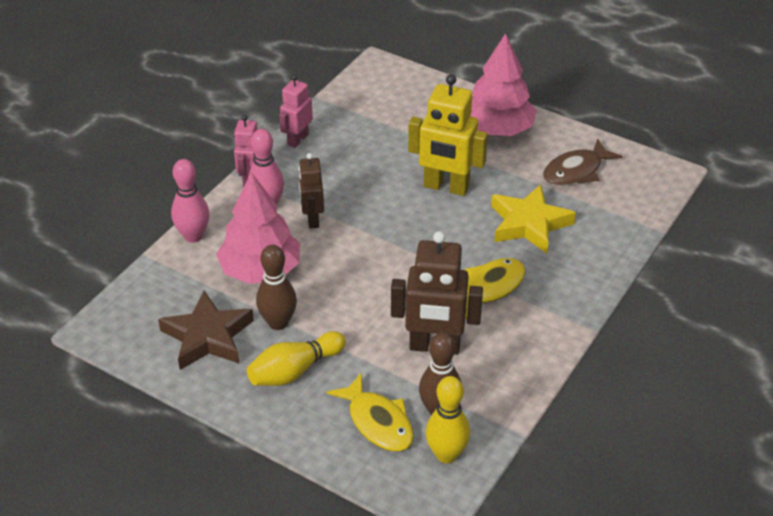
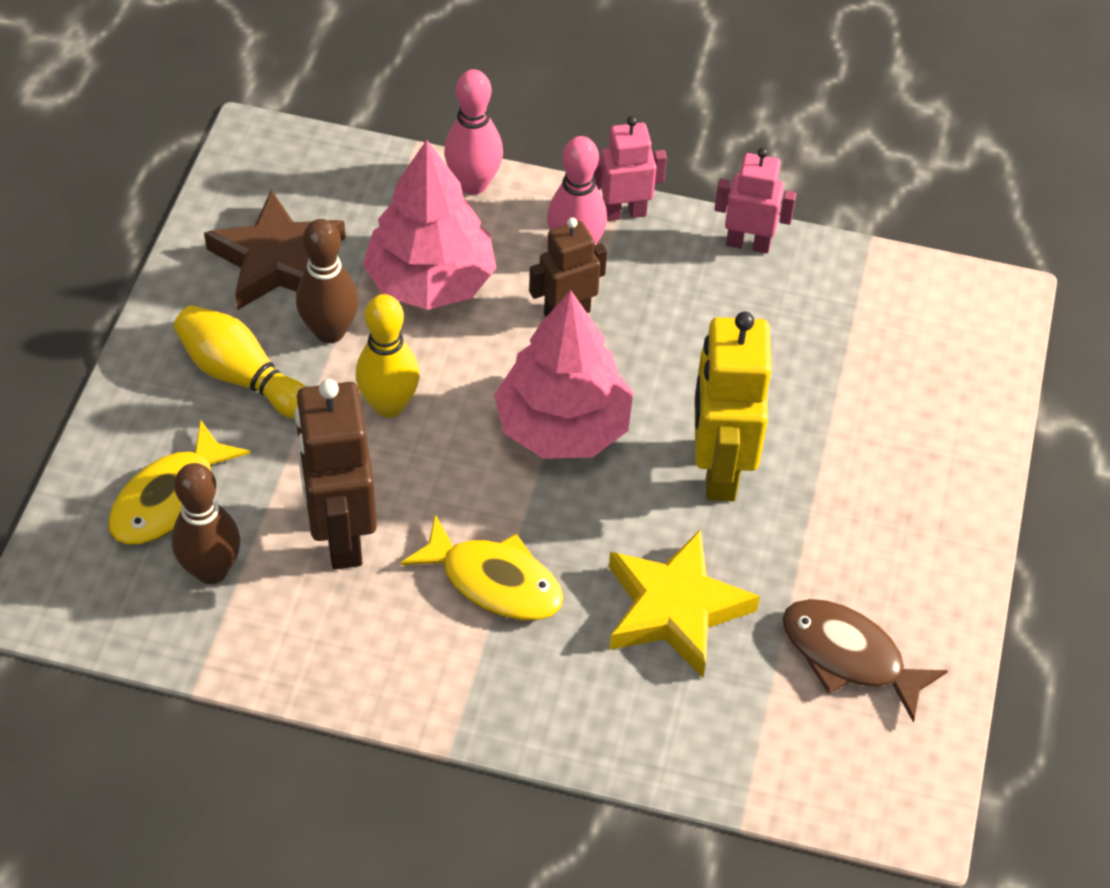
camera: 70 degrees right, 10 degrees up
(446, 454) = (129, 597): yellow bowling pin -> yellow bowling pin (389, 405)
(498, 129) = (911, 513): pink tree -> pink tree (562, 426)

